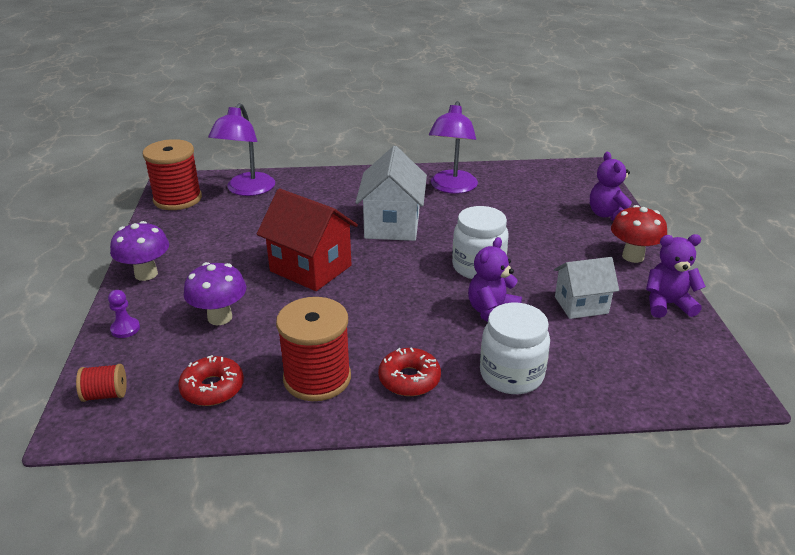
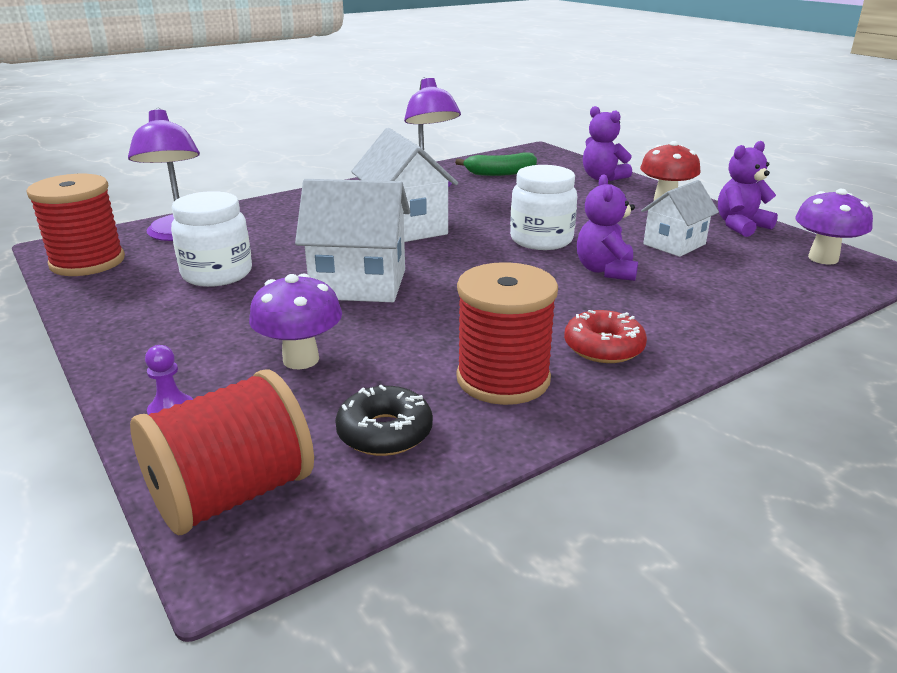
camera: 30 degrees left, 5 degrees down
(105, 395) = (232, 494): red spool -> red spool, size x2.05
(146, 274) = (132, 345): purple mushroom -> purple mushroom (823, 258)
(212, 388) = (385, 432): red donut -> black donut
(310, 268) = (359, 284): red house -> white house
(511, 375) = (693, 313): white jar -> white jar (217, 274)
(525, 187) = (500, 173): none -> green banana

